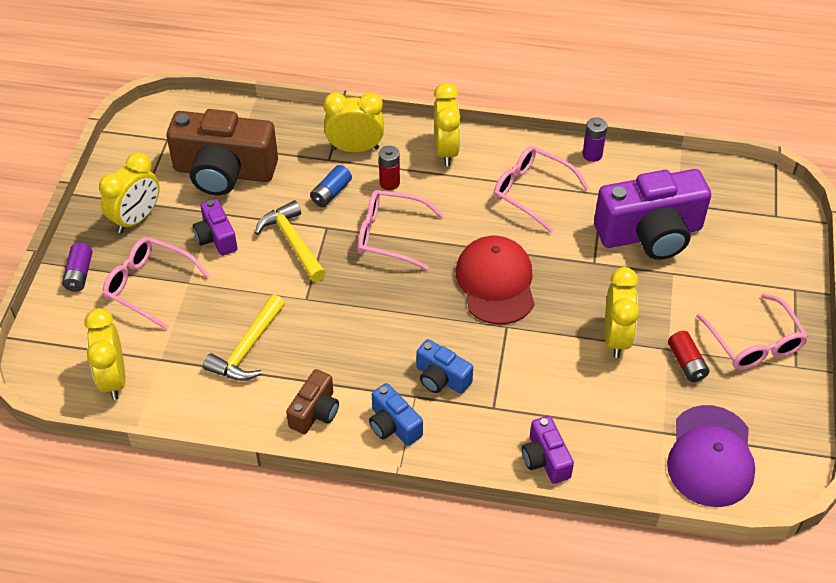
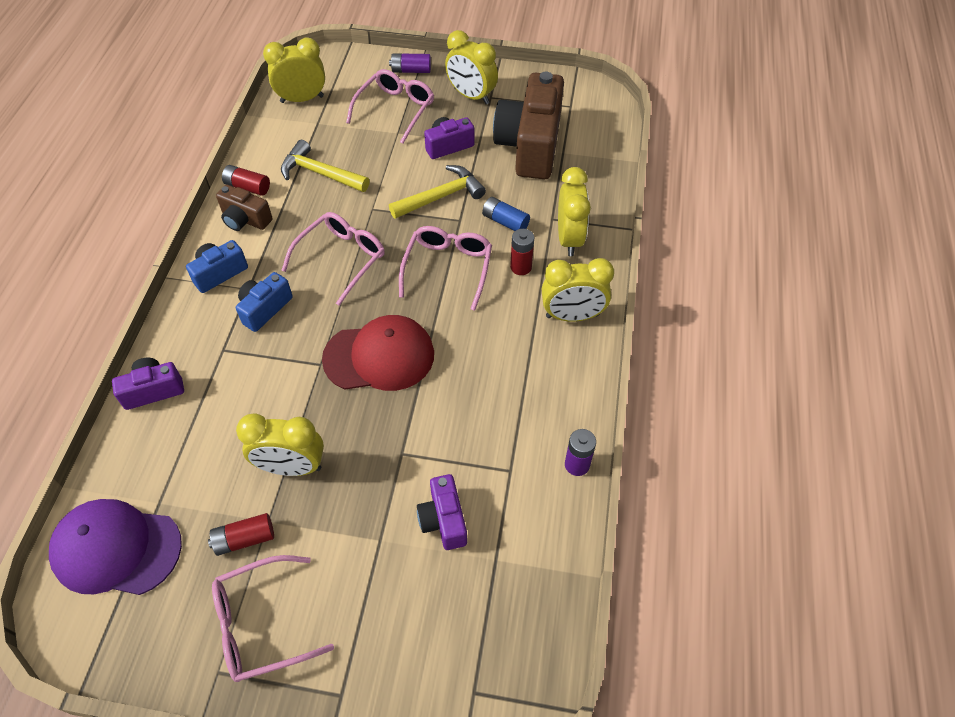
camera: 90 degrees right, 5 degrees up
(263, 416) = (247, 187): none -> red battery
(532, 192) = (511, 396): pink glasses -> pink glasses (341, 259)
(650, 234) = (443, 520): purple camera -> purple camera, size x0.50

